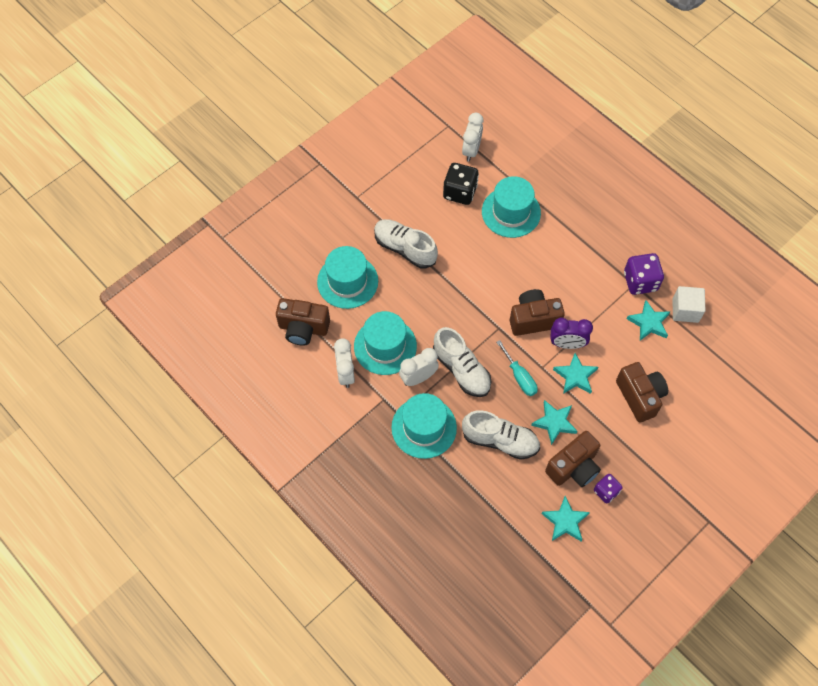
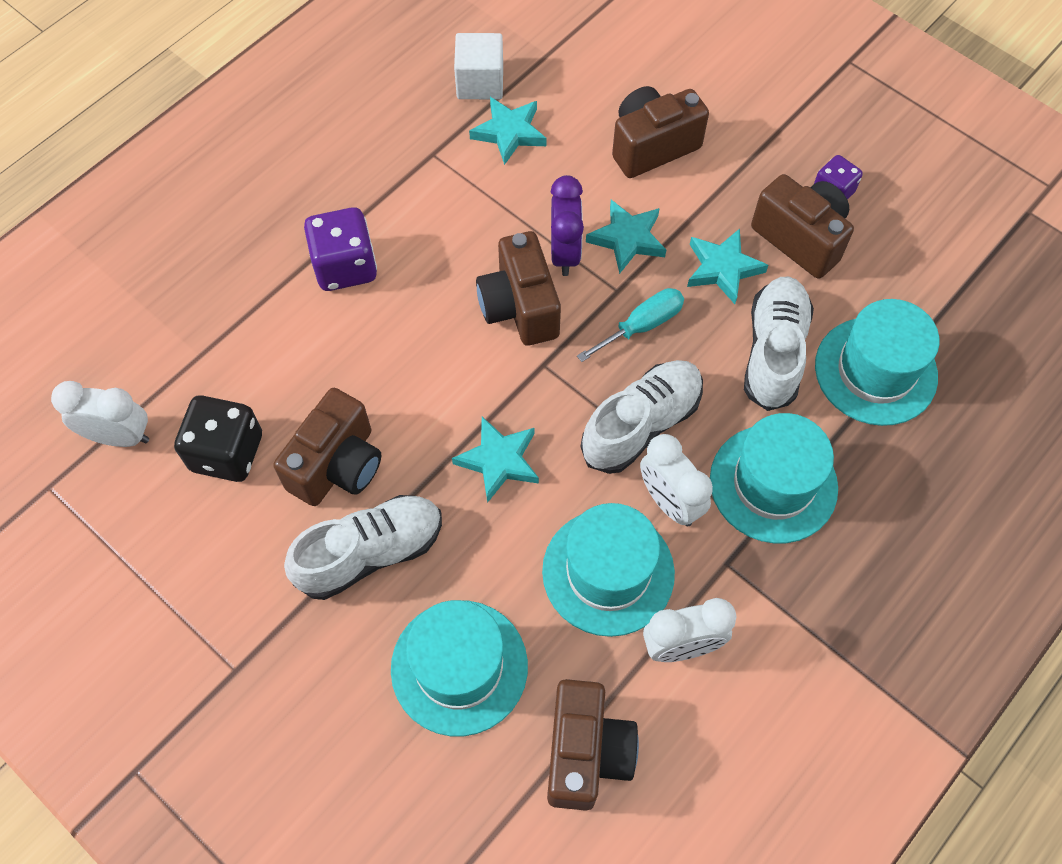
camera: 95 degrees left, 0 degrees up
(405, 248) = (370, 553): white shoe -> white shoe turned 150 degrees counterclockwise
(449, 236) = (337, 465): none -> brown camera
(511, 212) = (278, 354): turquoise hat -> turquoise hat (875, 371)
(565, 521) = (899, 249): turquoise star -> turquoise star (499, 460)
(640, 281) = (427, 144): purple dice -> purple dice (345, 266)

